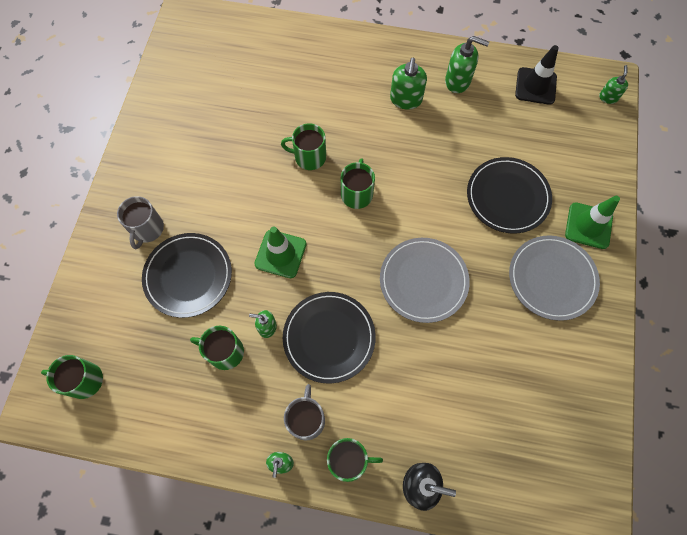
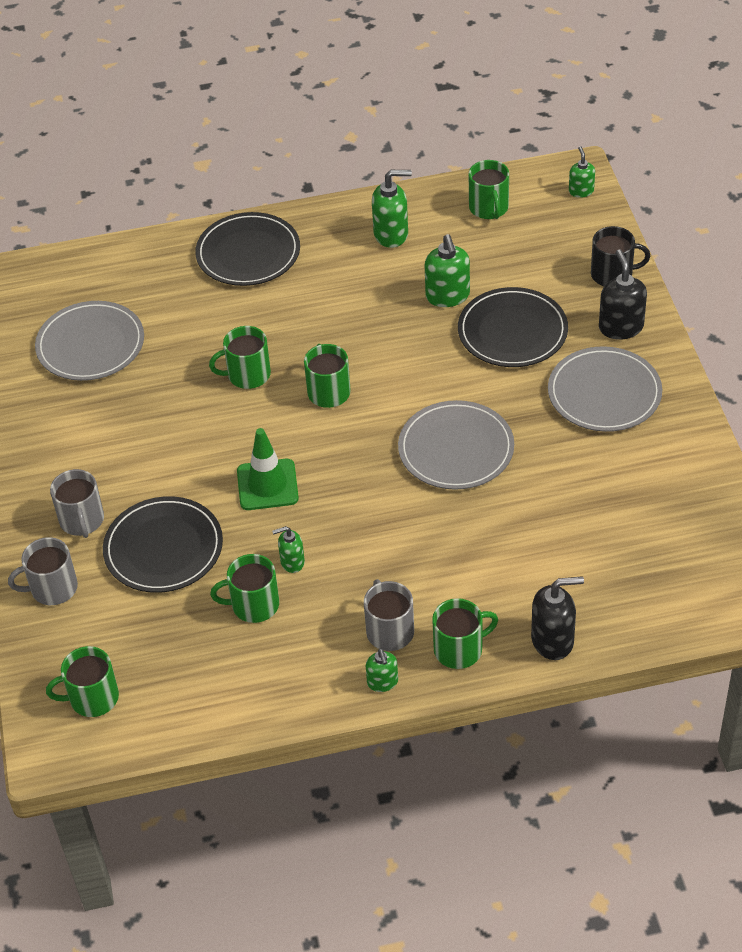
camera: 20 degrees left, 20 degrees down
(102, 276) = (53, 588): none -> grey mug
(219, 90) = (90, 345): none -> grey plate
(329, 337) = (373, 544): black plate -> black plate (248, 253)
(405, 100) = (336, 275): green soap dispenser -> green soap dispenser (447, 296)
(535, 86) = (489, 208): black traffic cone -> green mug
(588, 225) = (621, 327): green traffic cone -> black soap dispenser
(601, 177) = (612, 274): none -> black mug

